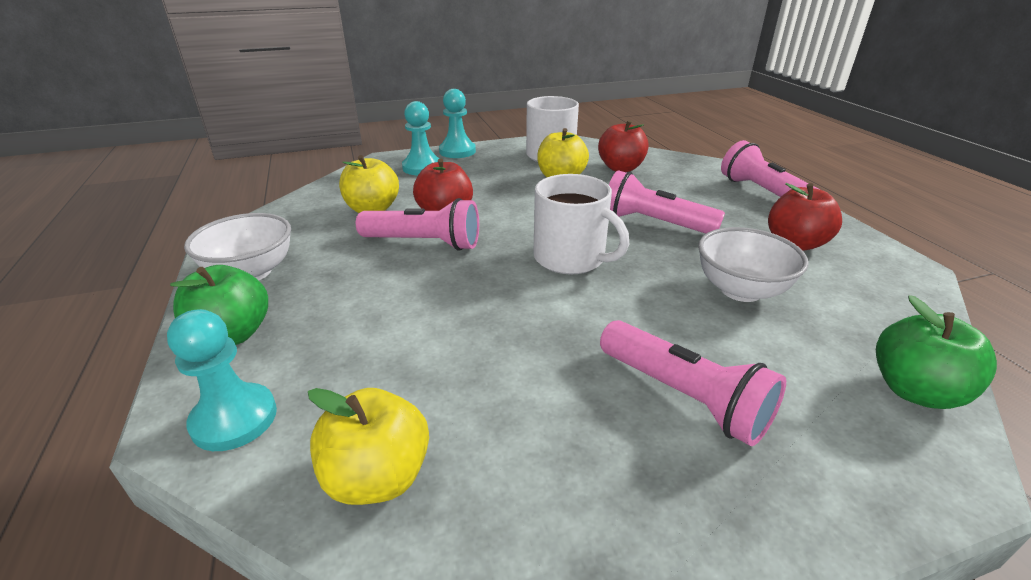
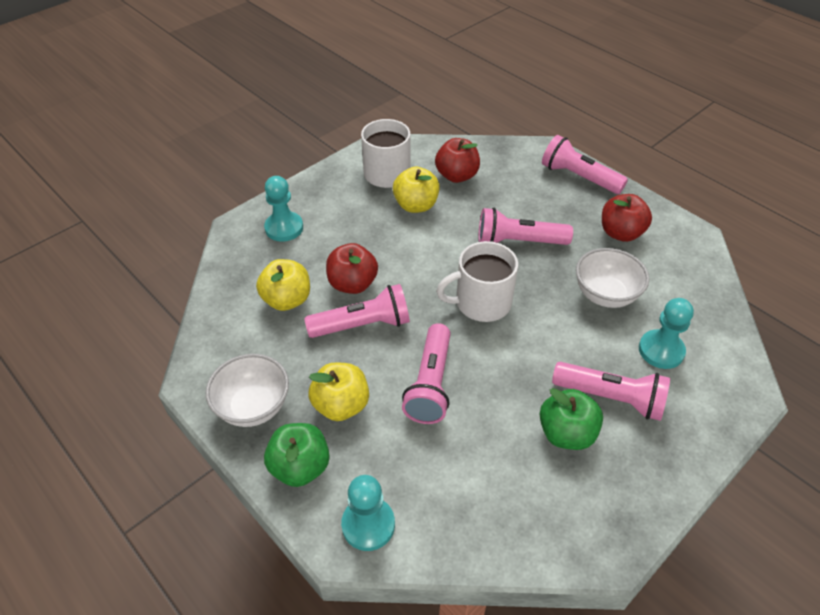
camera: 25 degrees left, 15 degrees up
(378, 477) = (483, 521): yellow apple -> yellow apple (341, 405)
(448, 308) = (430, 384): none -> pink flashlight
(457, 151) = (298, 192): turquoise pawn -> turquoise pawn (661, 350)
(571, 258) = (481, 302): white mug -> white mug turned 150 degrees clockwise
(914, 391) = (722, 344): green apple -> green apple (566, 433)

